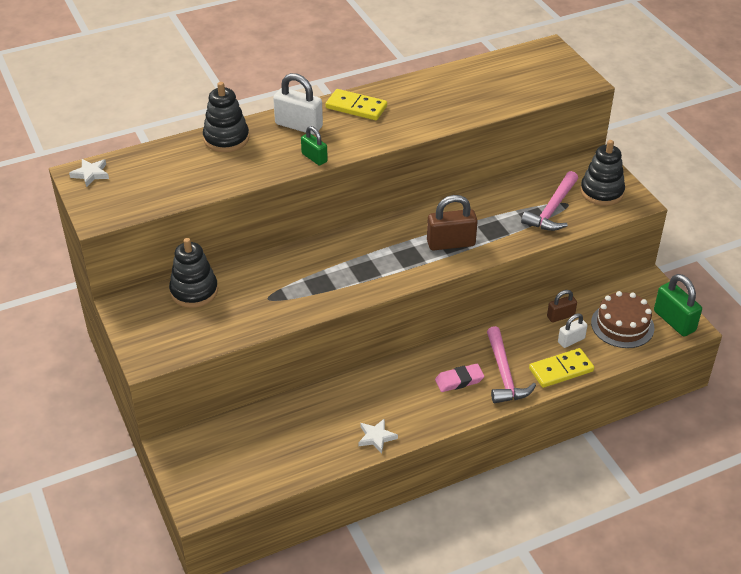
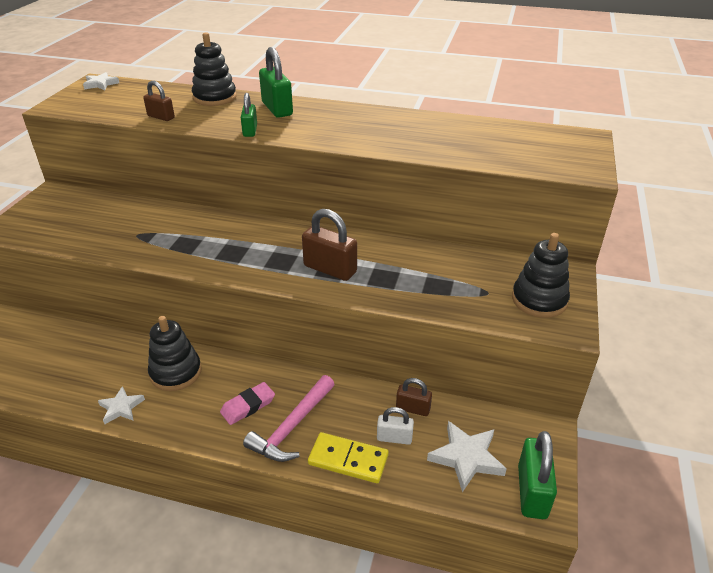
camera: 40 degrees right, 5 degrees down
(194, 291) = (103, 205): black stacking toy -> black stacking toy (176, 372)
(217, 181) = (161, 117): none -> brown padlock
(299, 125) = (277, 109): white padlock -> green padlock
(356, 107) = (340, 114): yellow domino -> none
(459, 380) = (248, 406): pink eraser -> pink eraser turned 60 degrees counterclockwise
(552, 209) = (464, 290): pink hammer -> none
(622, 325) = (466, 457): brown cake -> white star

